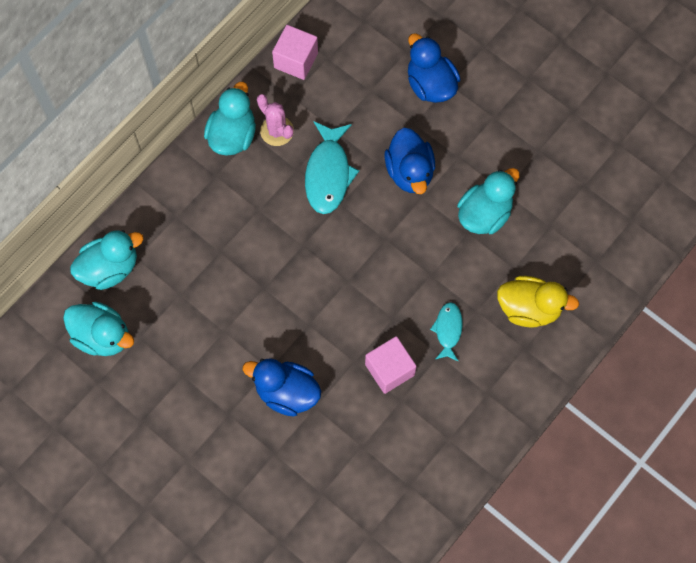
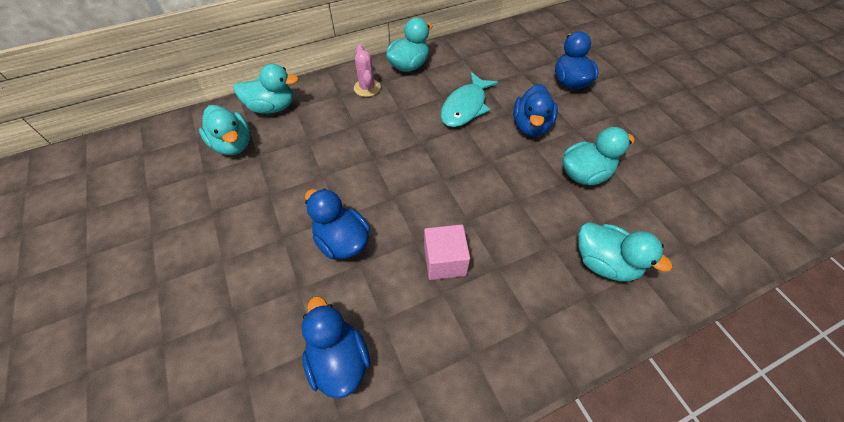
camera: 25 degrees right, 15 degrees down
(277, 131) = (441, 72): pink cactus -> pink cactus (367, 88)
(296, 60) = (476, 43): pink cube -> none
(345, 494) = (339, 360): none -> blue duck
(448, 330) = (516, 250): turquoise fish -> none
(529, 308) = (604, 263): yellow duck -> turquoise duck

